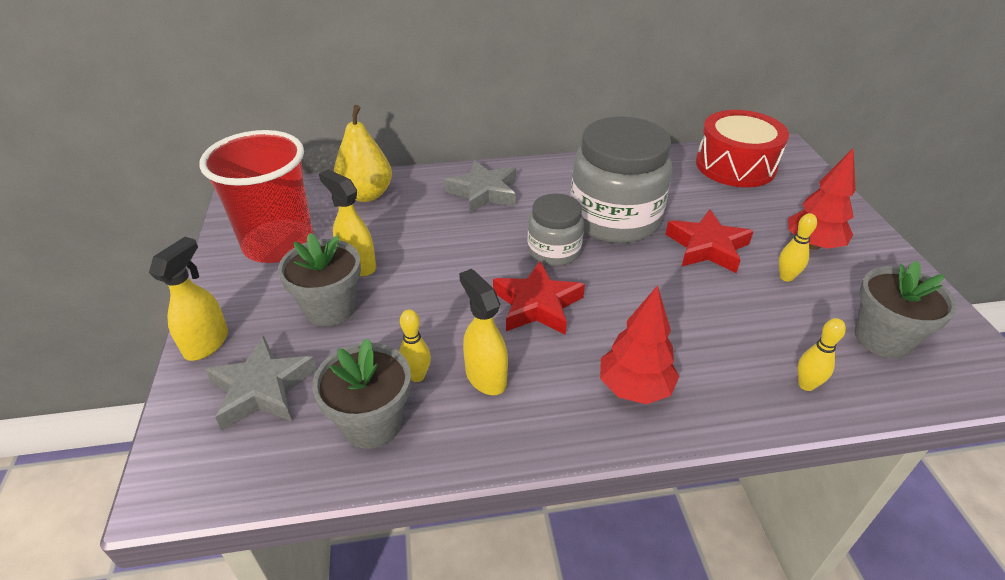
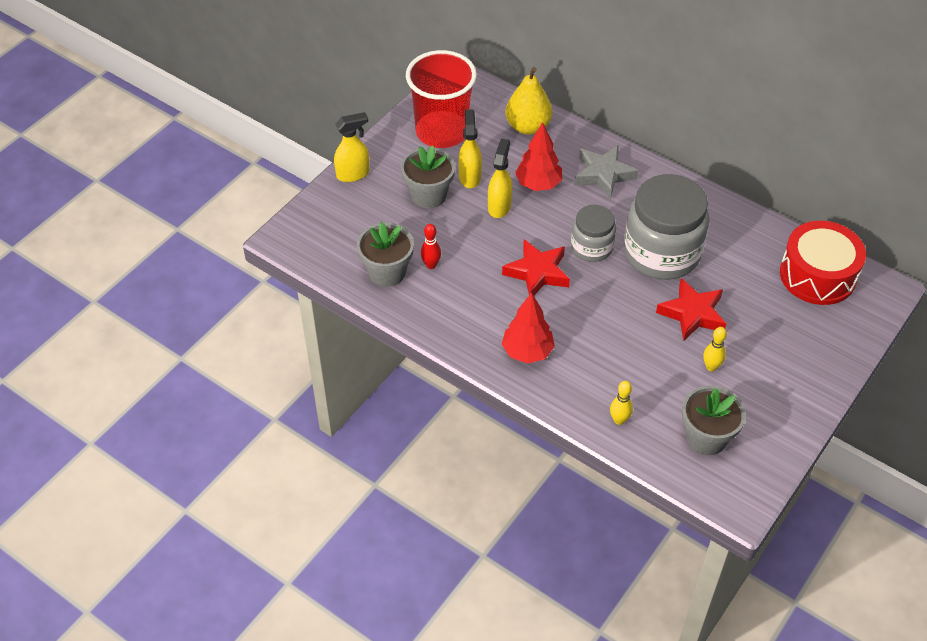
camera: 45 degrees right, 10 degrees up
(262, 389) = (356, 218): grey star -> none
(417, 376) = (431, 265): yellow bowling pin -> red bowling pin
(485, 377) = (462, 290): yellow spray bottle -> yellow spray bottle (499, 206)
(812, 245) = (767, 364): red tree -> red tree (538, 184)

